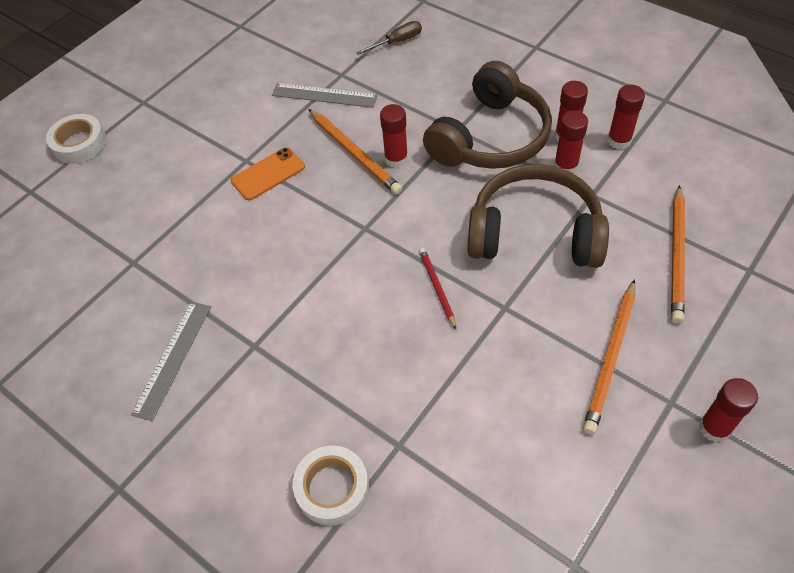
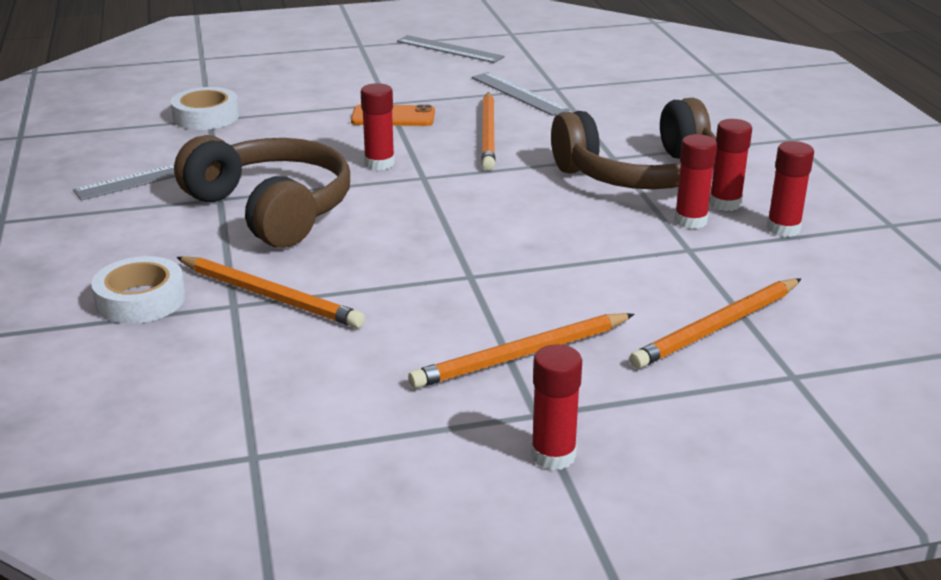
camera: 35 degrees right, 25 degrees down
(79, 144) = (276, 48): white tape -> white tape (206, 116)
(217, 69) = (450, 49): none -> grey ruler
(396, 159) = (522, 151): red glue stick -> red glue stick (379, 163)
(397, 42) = (643, 88): brown screwdriver -> none
(411, 418) = (270, 296): none -> orange pencil
(437, 288) = (426, 236): red pencil -> none
(534, 232) = (582, 246): brown headphones -> brown headphones (272, 209)

